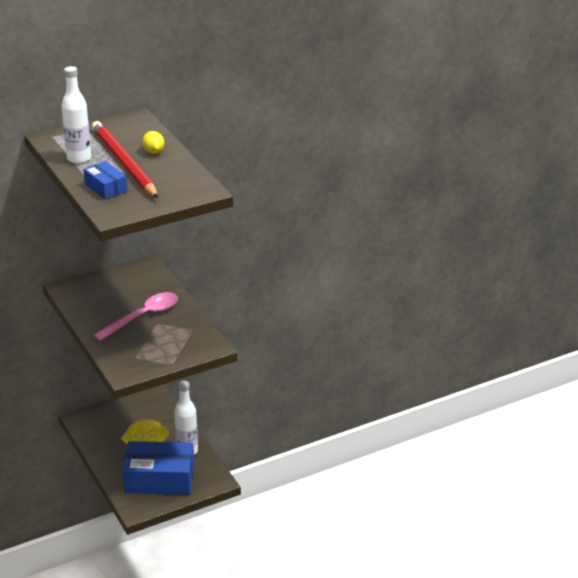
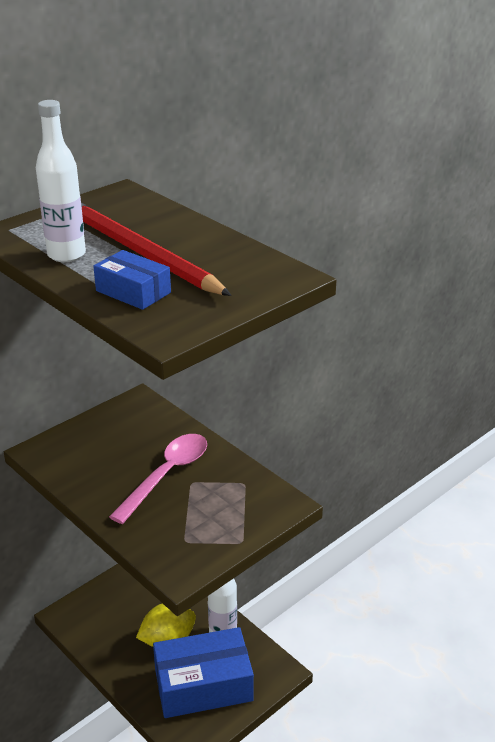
camera: 15 degrees left, 0 degrees up
(153, 151) = (175, 232): yellow lemon -> none

